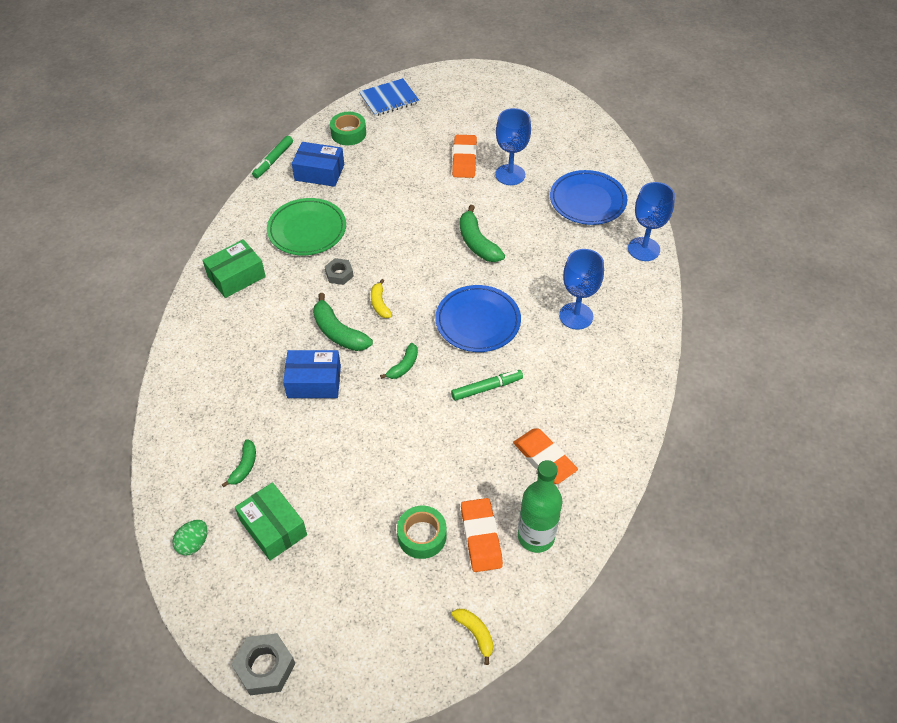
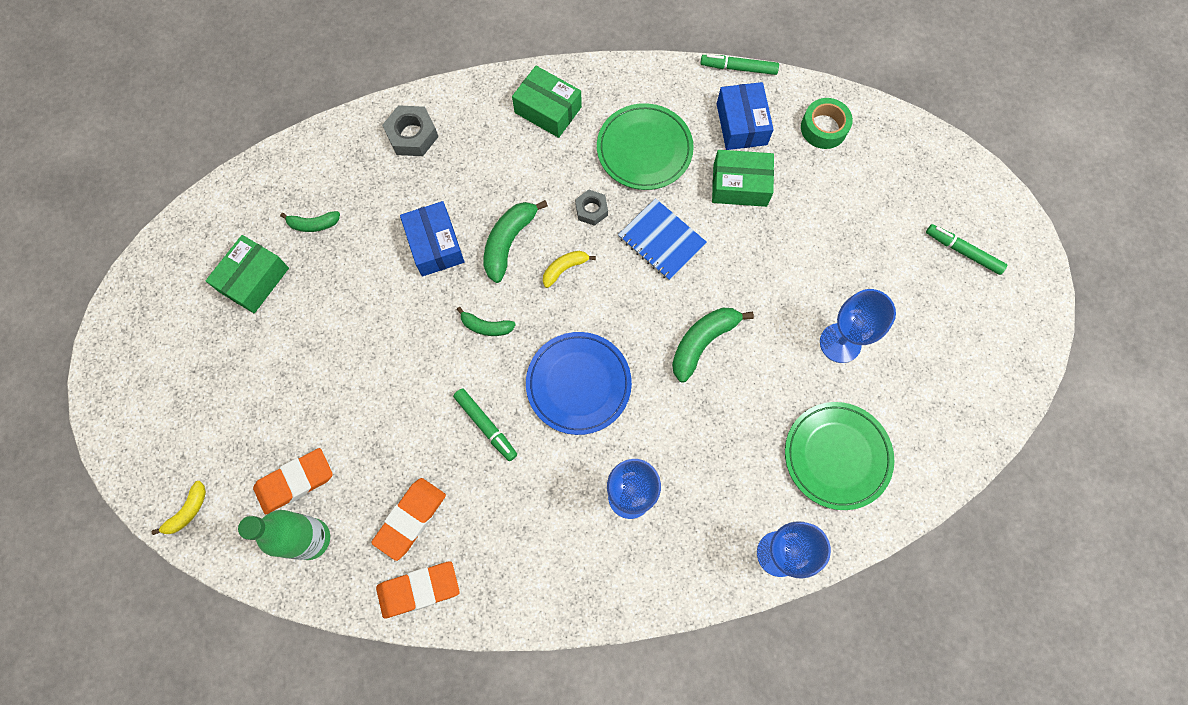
camera: 70 degrees right, 20 degrees up
(193, 543) = (220, 218): green egg -> none
(265, 667) = (114, 333): grey nut -> grey nut (412, 135)
(367, 188) = (740, 185): none -> green box
(389, 99) = (911, 148): blue notebook -> blue notebook (661, 240)
(422, 536) = (281, 422): green tape -> none
(464, 159) = (842, 278): orange eraser -> orange eraser (419, 590)
(474, 100) = (963, 251): none -> green marker
(587, 201) = (837, 456): blue plate -> green plate

